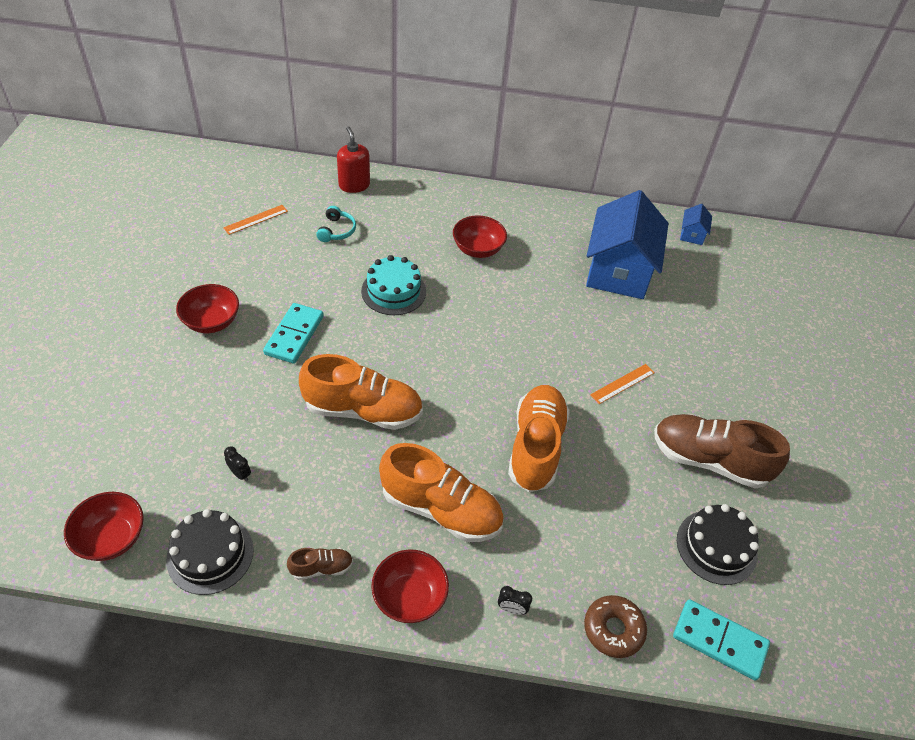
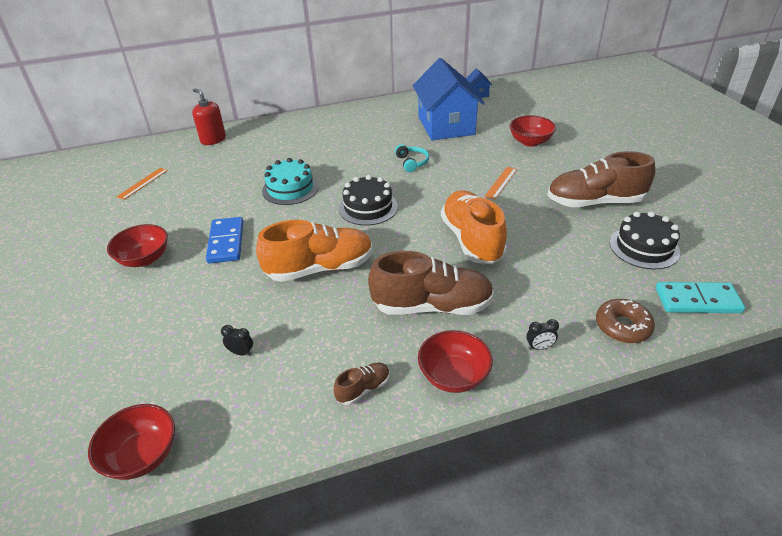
camera: 20 degrees left, 10 degrees down
(210, 554) = (252, 424): black cake -> black cake (368, 207)
(294, 335) = (226, 242): turquoise domino -> blue domino
(336, 230) = (217, 169): turquoise headphones -> turquoise headphones (412, 162)
(441, 509) = (432, 306): orange shoe -> brown shoe
(478, 249) = (337, 145): red bowl -> red bowl (530, 142)

